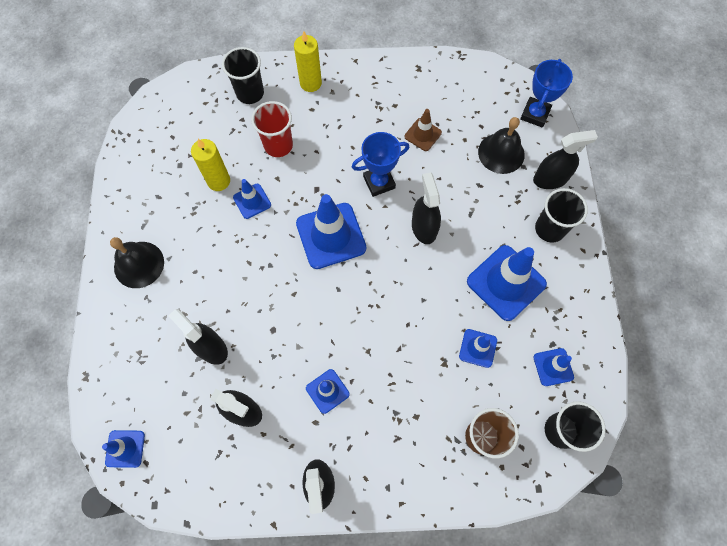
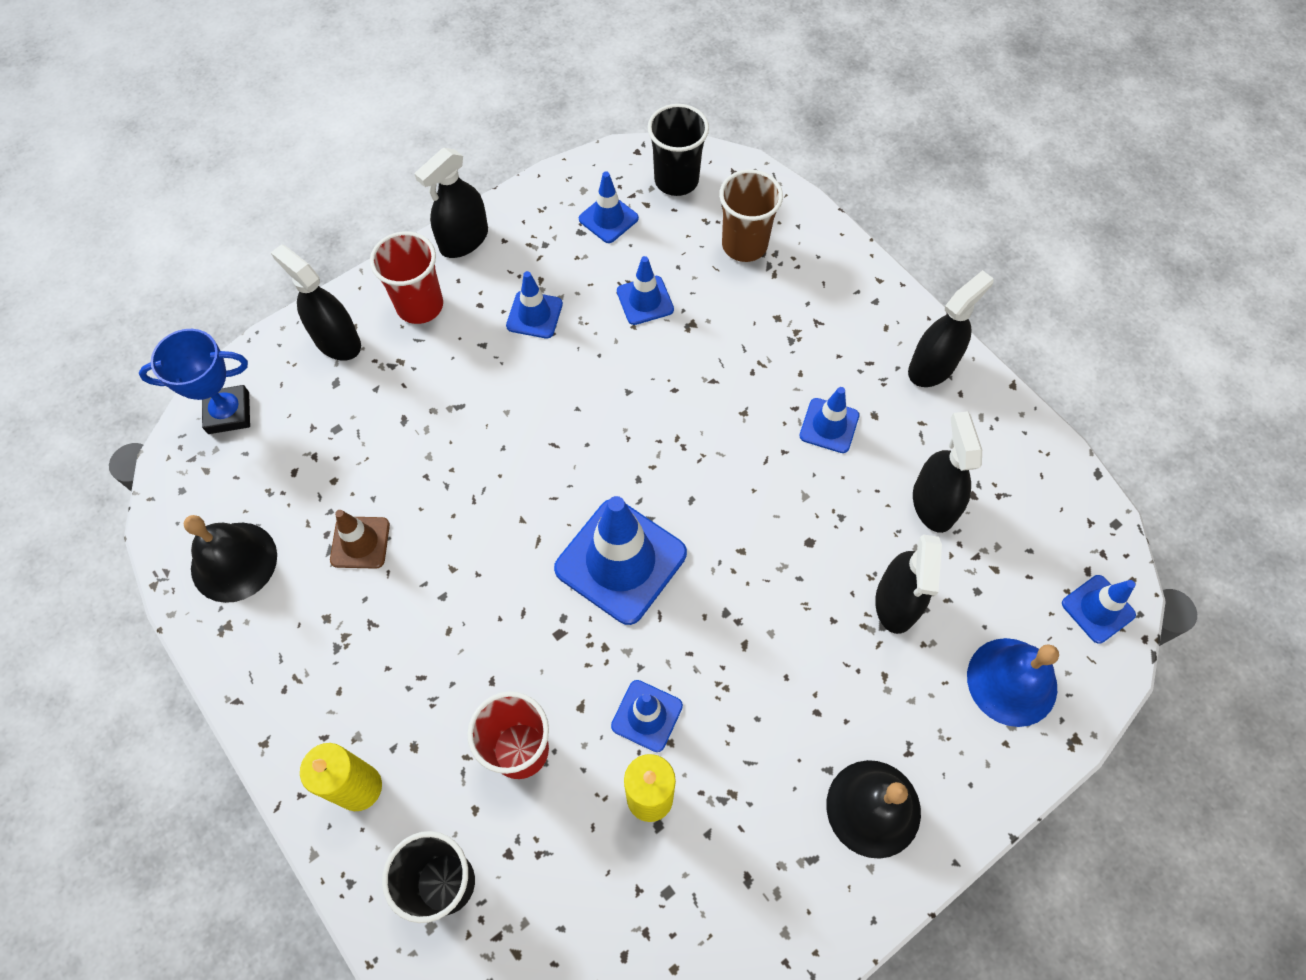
camera: 125 degrees left, 5 degrees down
(132, 371) = (1012, 681): none -> blue bell
(379, 182) = (487, 552): blue trophy -> none
(424, 227) = (521, 450): black spray bottle -> black spray bottle (464, 240)
(501, 153) = (329, 421): black bell -> black bell (234, 561)
(506, 282) = (534, 315): blue traffic cone -> blue traffic cone, size x0.53
(549, 229) = (420, 305): black cup -> red cup

